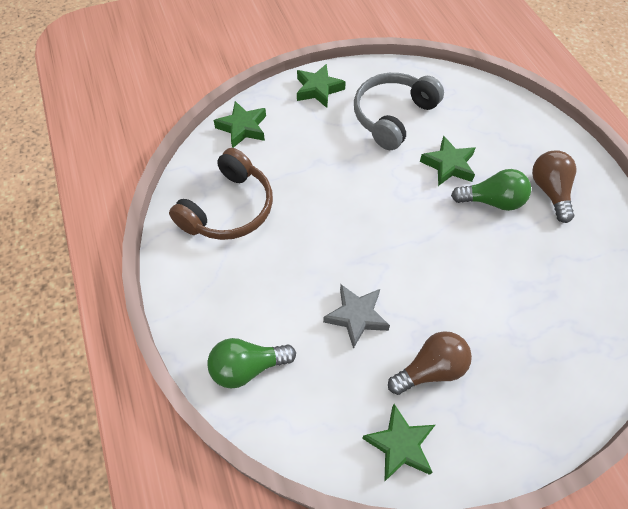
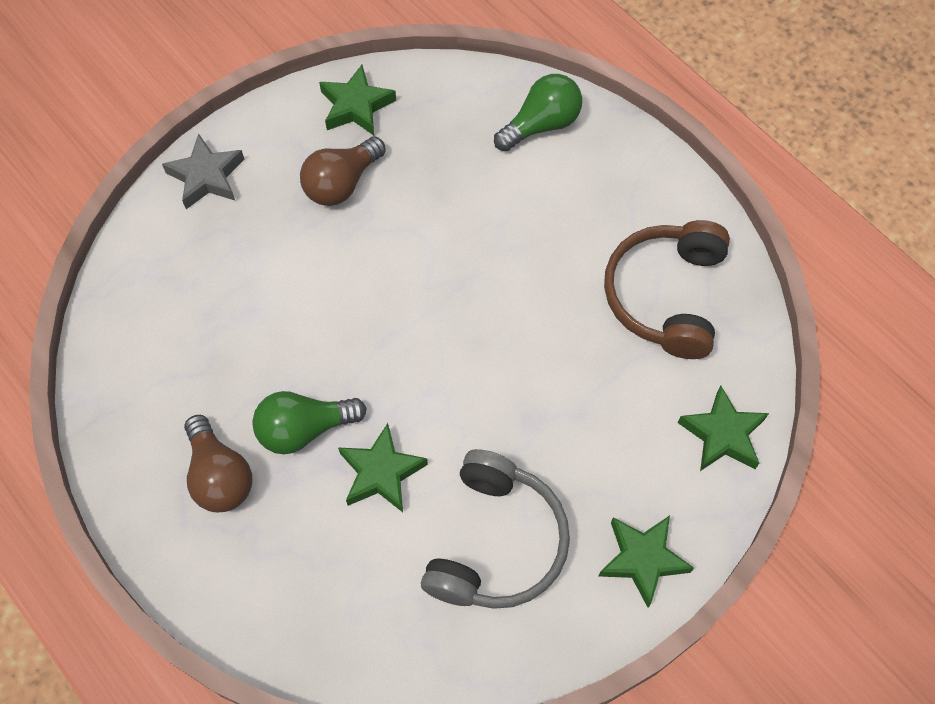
camera: 160 degrees right, 5 degrees up
(356, 316) = (443, 212): grey star -> grey star (206, 177)

